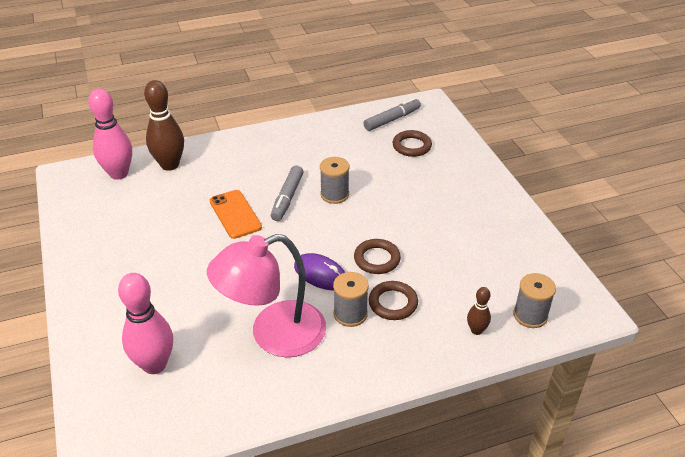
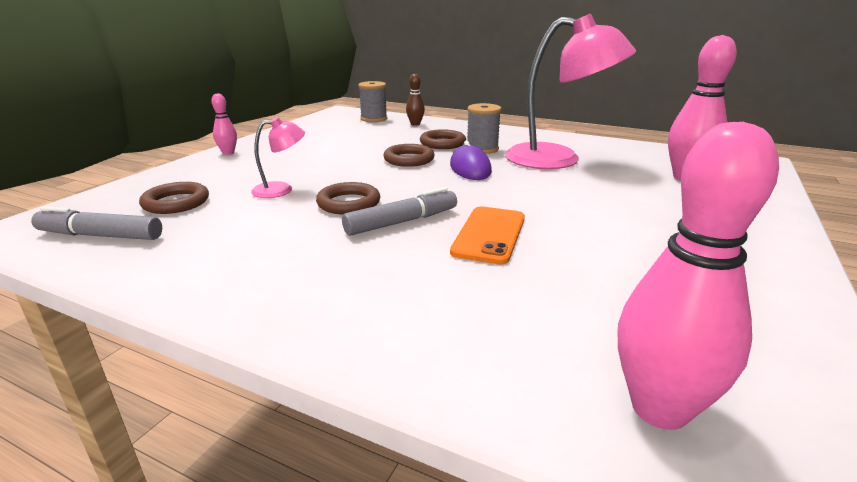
camera: 135 degrees left, 15 degrees down
(169, 165) = (516, 360): brown bowling pin -> none
(334, 194) = (348, 203): grey spool -> brown ring
(387, 182) = (281, 190): none -> pink lamp
(496, 190) = (228, 153): none -> pink bowling pin

